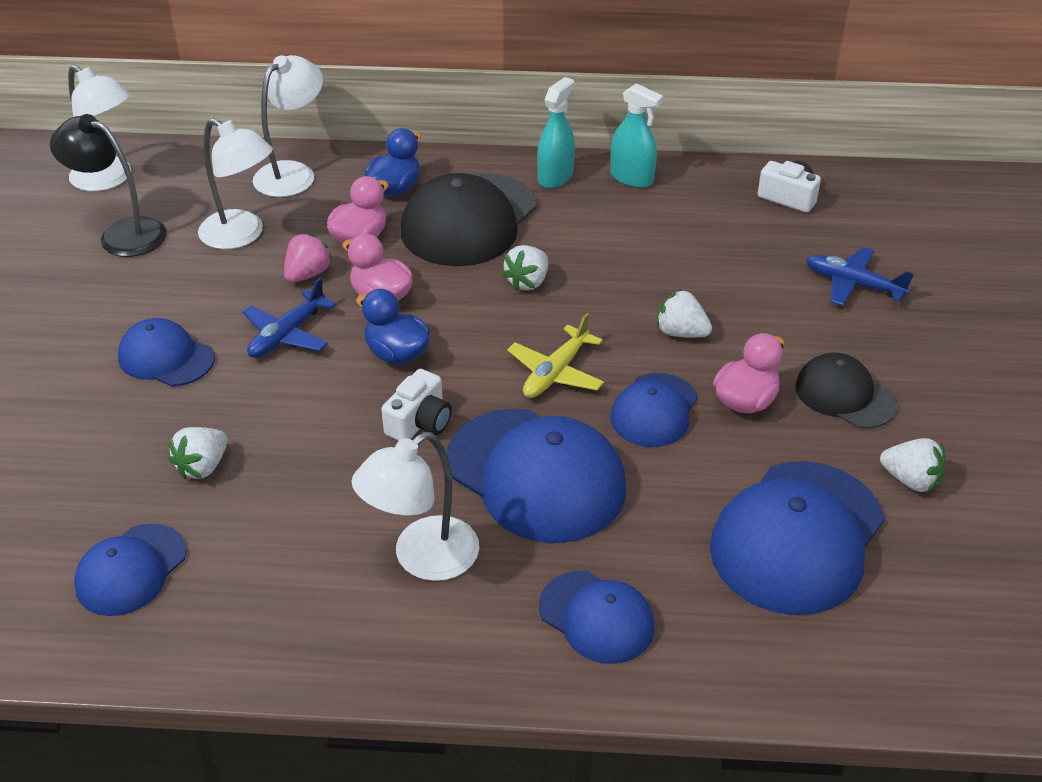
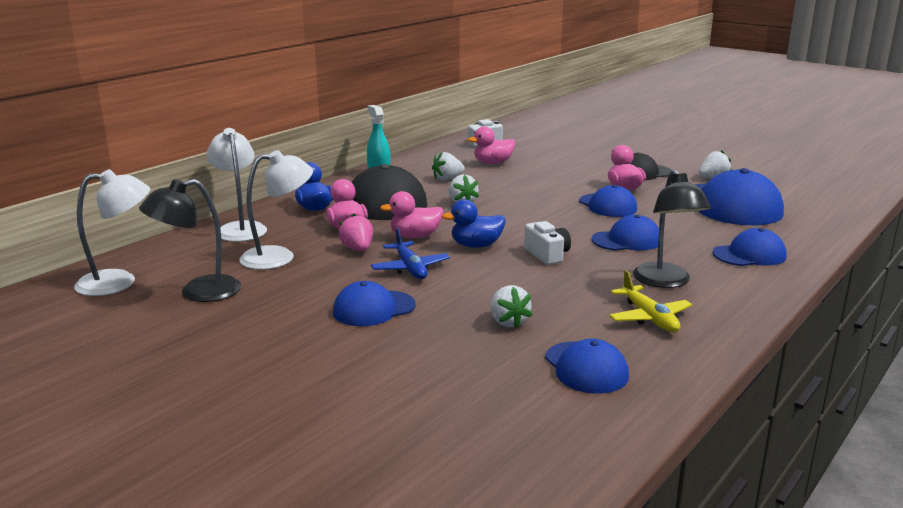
camera: 55 degrees left, 20 degrees down
(422, 559) = (665, 282): white lamp -> black lamp
(536, 475) = (627, 240): blue cap -> blue cap, size x0.57
(555, 373) = (549, 216): yellow plane -> yellow plane (649, 318)
(631, 178) = (411, 162): turquoise spray bottle -> none
(681, 332) = (555, 186): white strawberry -> white strawberry (447, 179)
(710, 242) = (492, 163): none -> pink duck
(852, 284) = (567, 151): blue plane -> none

